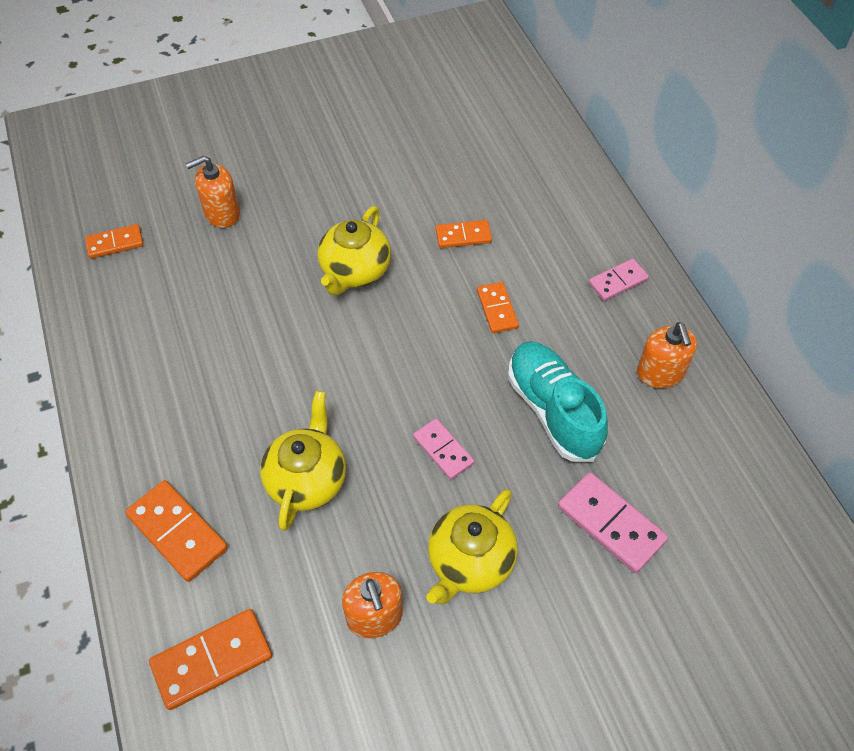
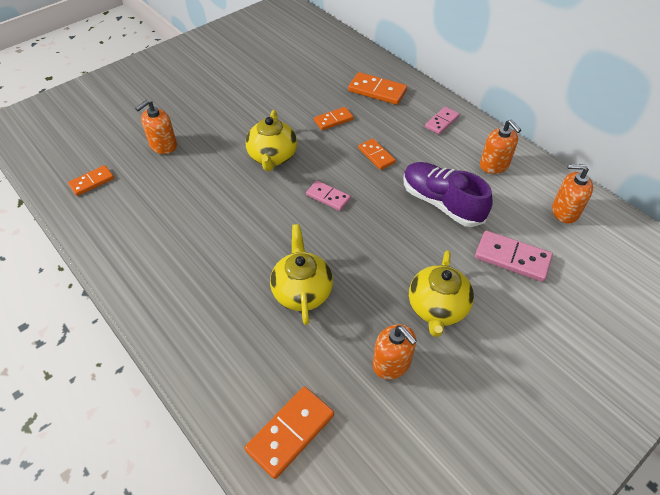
camera: 20 degrees left, 5 degrees down
(177, 532) = (224, 354): orange domino -> orange domino (377, 91)
(443, 450) = (384, 246): pink domino -> pink domino (328, 197)
(553, 410) = (441, 203): turquoise shoe -> purple shoe
(727, 477) = (565, 211): none -> orange soap dispenser

